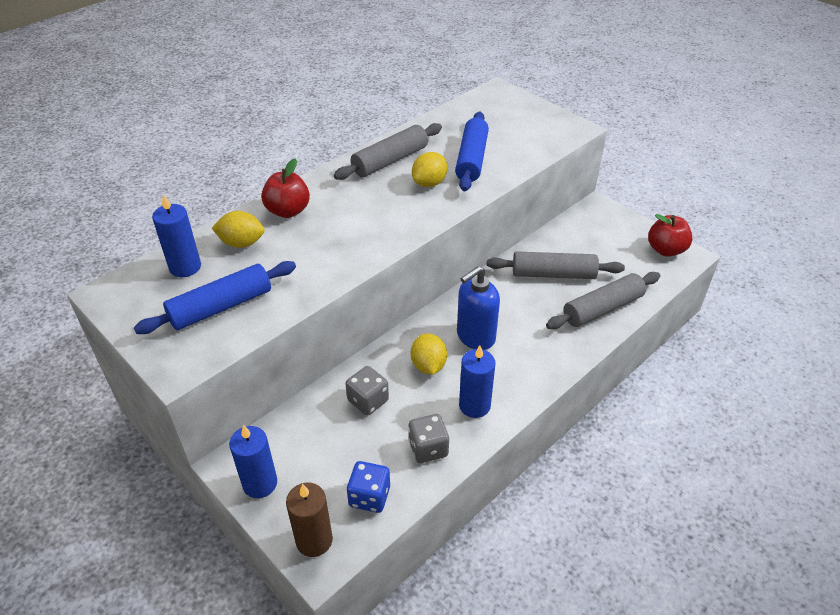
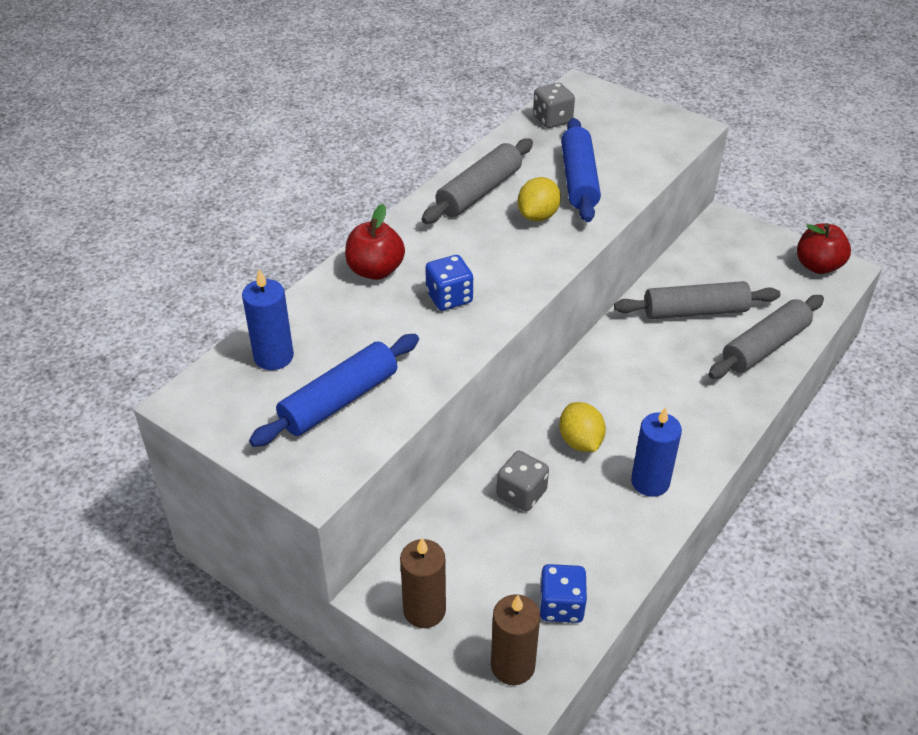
camera: 10 degrees left, 0 degrees up
(241, 243) = (333, 318): yellow lemon -> none
(260, 483) = (424, 610): blue candle -> brown candle
(337, 237) = (449, 297): none -> blue dice
(428, 448) = (611, 540): grey dice -> grey dice (552, 119)
(475, 337) = (625, 399): blue soap dispenser -> none

